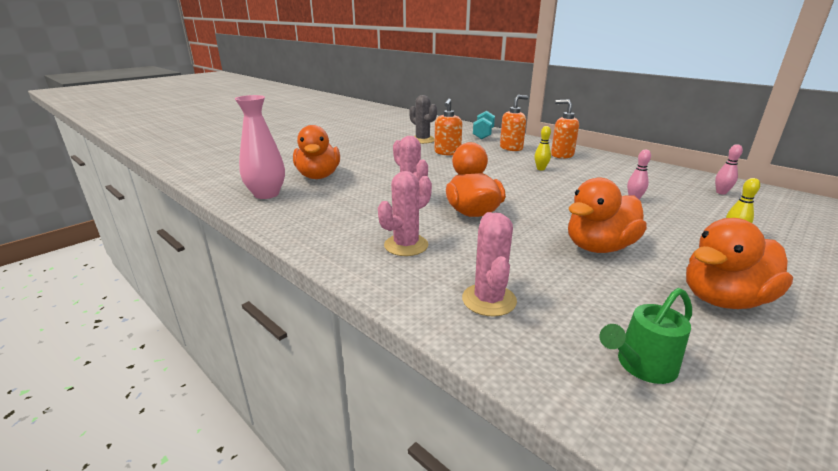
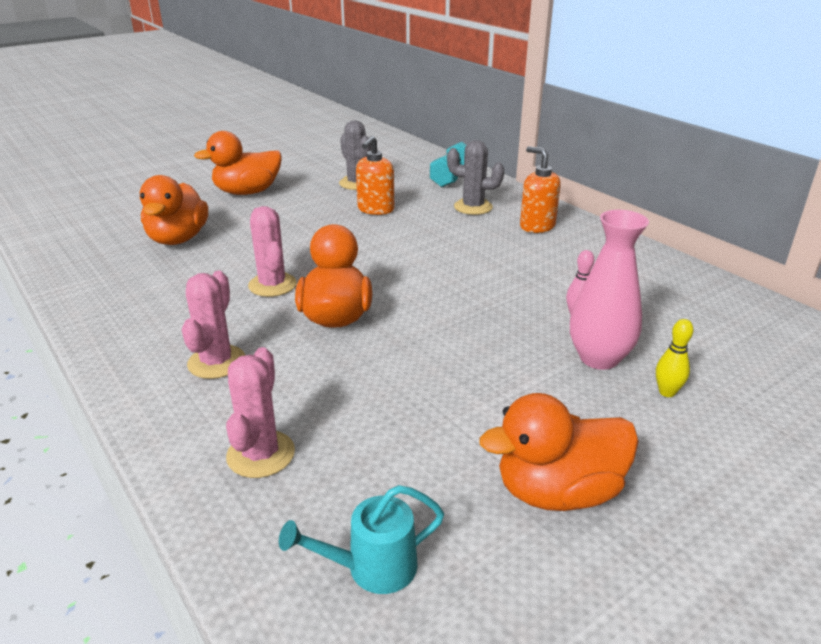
camera: 10 degrees right, 5 degrees up
(266, 194) = (97, 264): pink vase -> pink vase (599, 358)
(406, 245) = (216, 362): pink cactus -> pink cactus turned 45 degrees counterclockwise
(511, 148) = (473, 207): orange soap dispenser -> grey cactus
(540, 169) = (486, 250): yellow bowling pin -> none
(599, 247) = (460, 392): orange duck -> orange duck (247, 192)
(641, 366) = (371, 568): green watering can -> turquoise watering can
(721, 192) = (719, 316): pink bowling pin -> none

